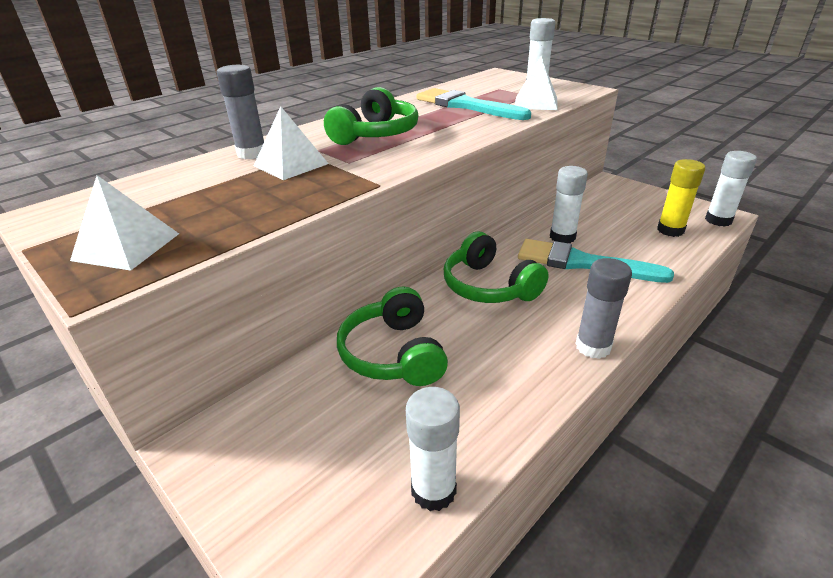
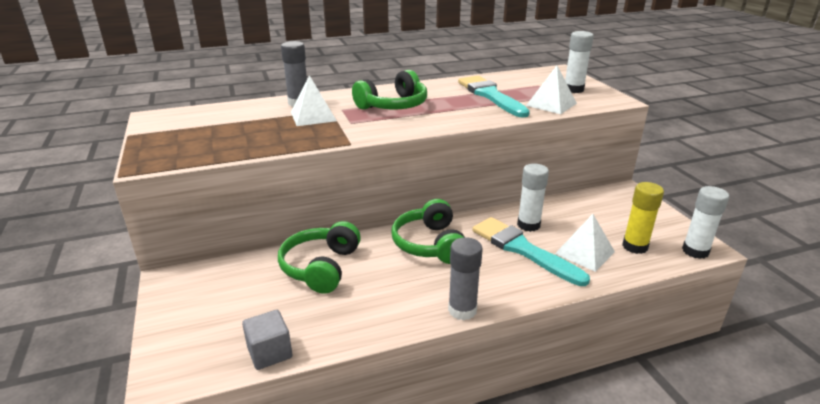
camera: 25 degrees right, 5 degrees down
(126, 246) = (174, 146): white pyramid -> white pyramid (584, 252)
(433, 490) = (270, 352): white glue stick -> grey cube

